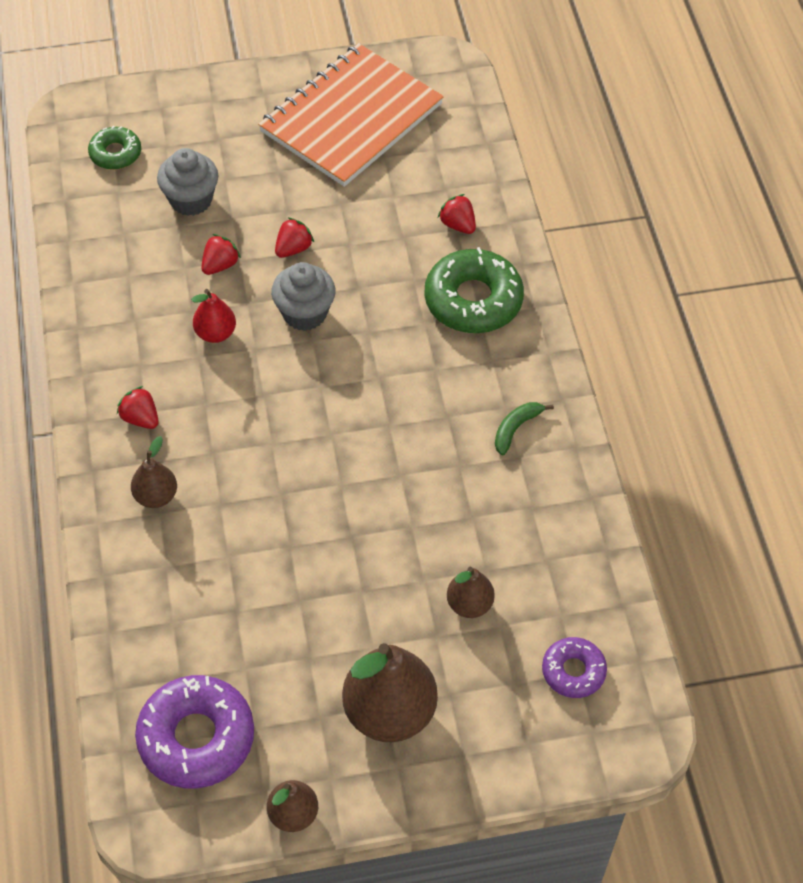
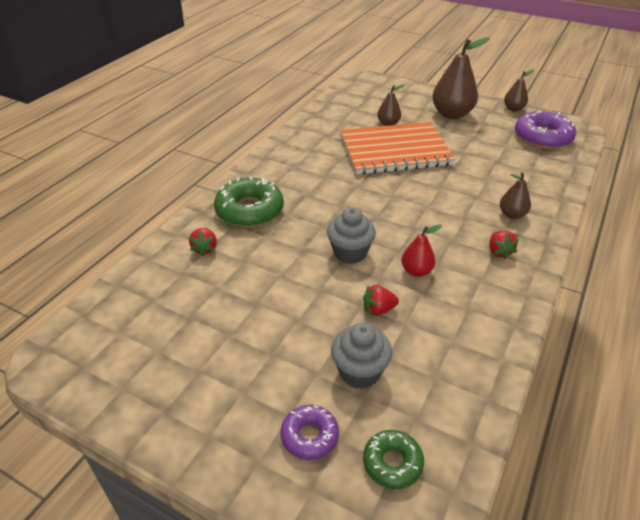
camera: 140 degrees left, 15 degrees down
(293, 249) = (318, 292): red strawberry -> none
(351, 118) = (172, 362): orange notebook -> orange notebook (395, 151)
(516, 428) = (299, 158): green banana -> none
(573, 671) = (369, 97): purple donut -> purple donut (309, 436)

